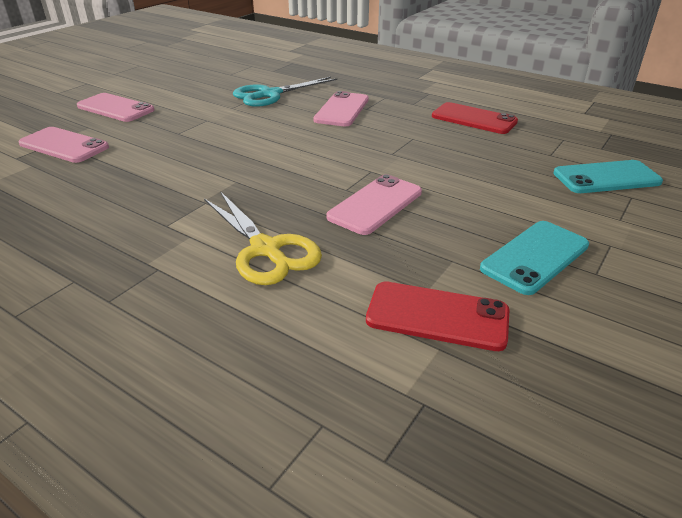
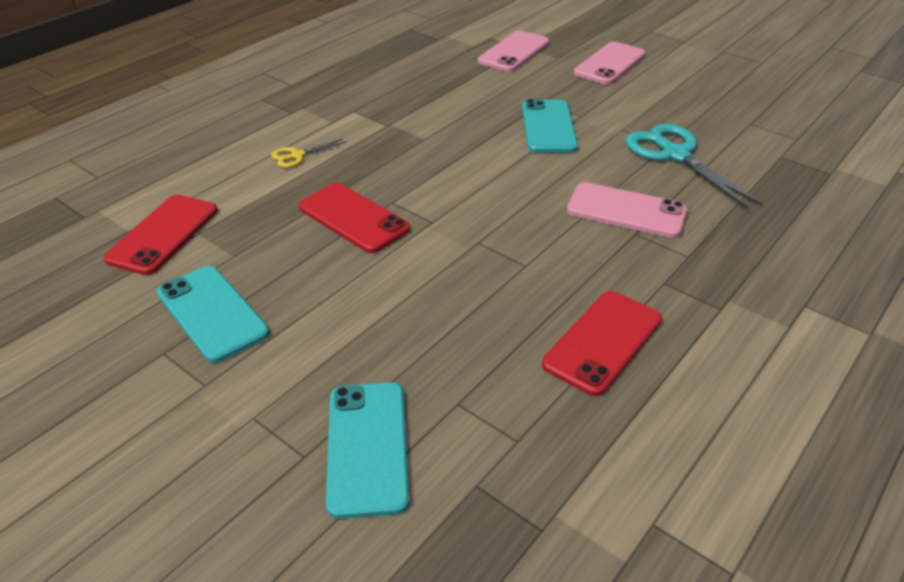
camera: 95 degrees right, 5 degrees up
(223, 131) = (548, 127): none -> turquoise phone
(266, 249) = (297, 155): yellow scissors -> yellow scissors, size x0.49
(375, 205) = (353, 218): pink phone -> red phone

